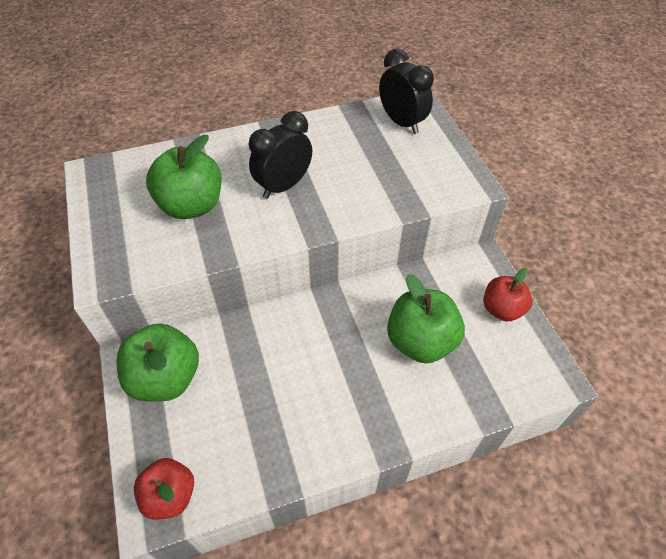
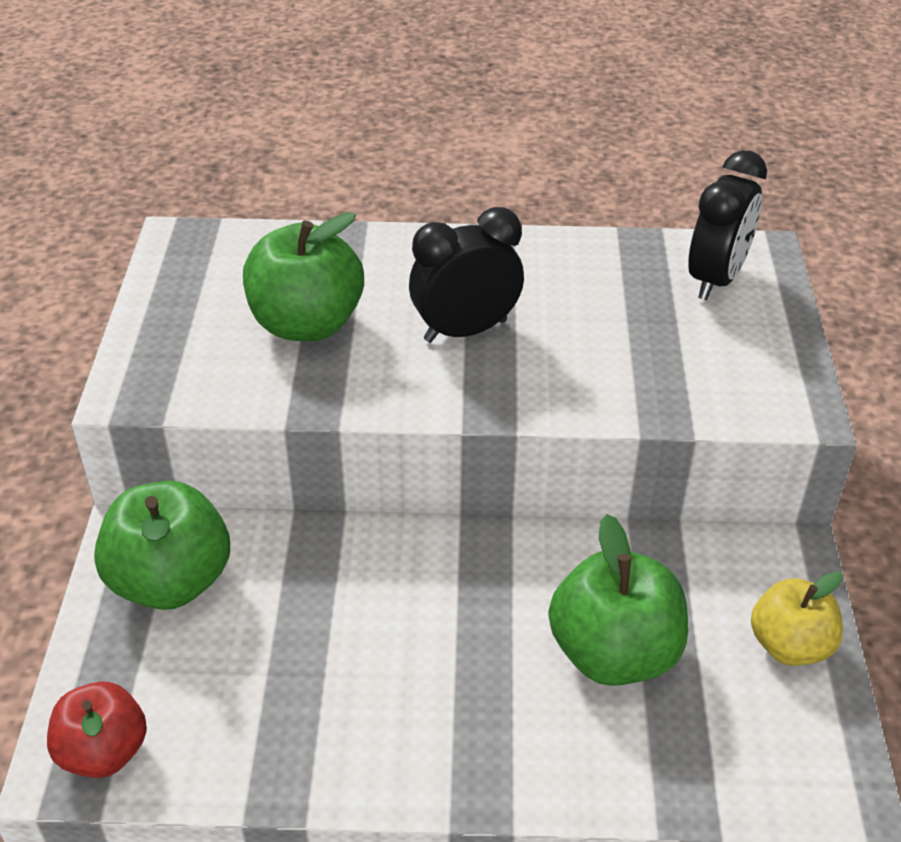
camera: 20 degrees right, 10 degrees down
(402, 122) = (716, 279): black clock -> black clock turned 45 degrees clockwise
(502, 309) = (789, 645): red apple -> yellow apple

